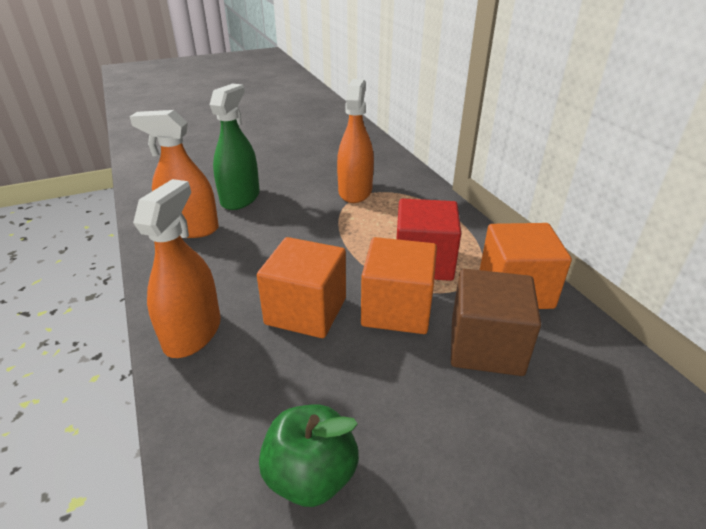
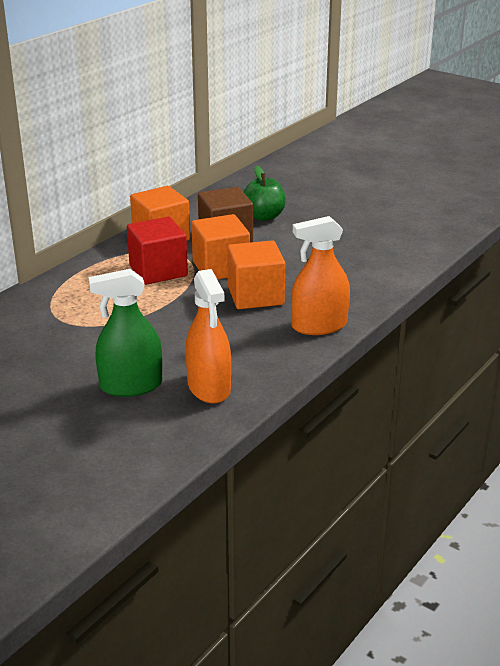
camera: 120 degrees left, 5 degrees down
(311, 476) = (357, 259): green apple -> green apple (264, 216)
(355, 191) = (65, 327): orange spray bottle -> none

